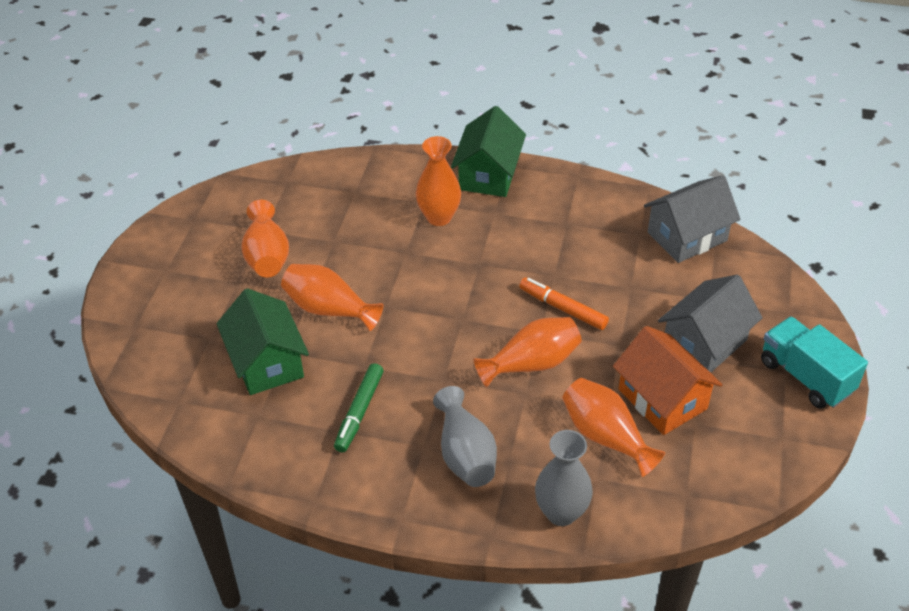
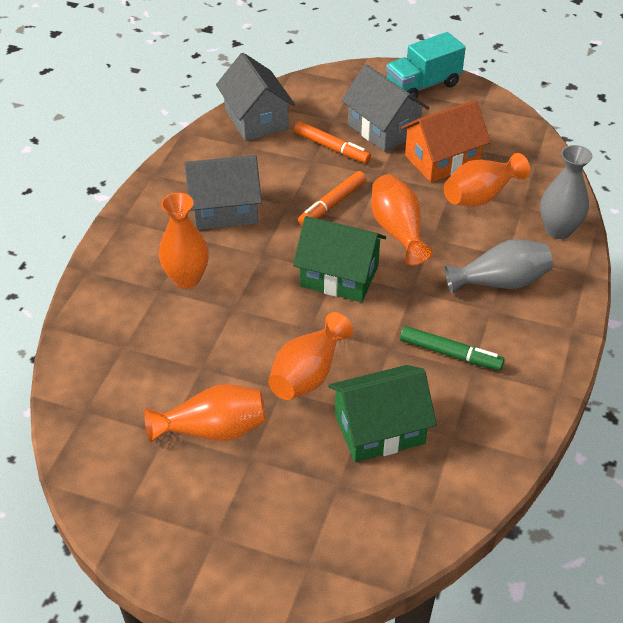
camera: 85 degrees left, 0 degrees up
(488, 174) = (131, 236): green house -> green house (339, 276)
(536, 230) = (224, 210): none -> grey house
(656, 301) = (332, 148): none -> orange marker

